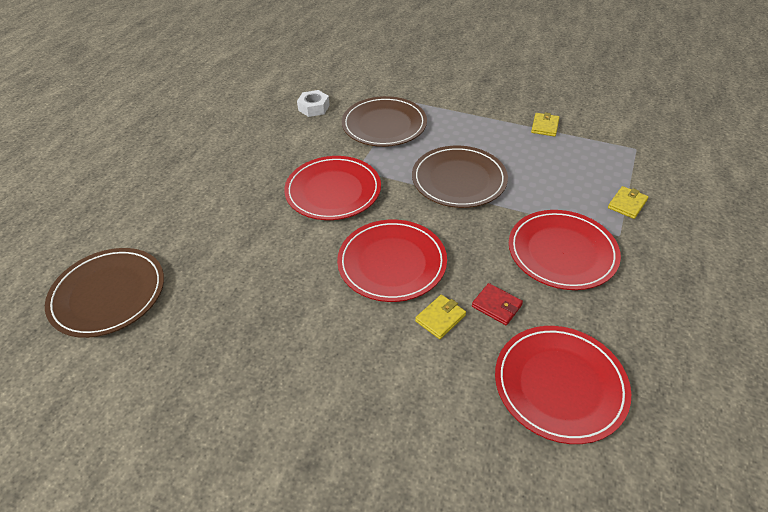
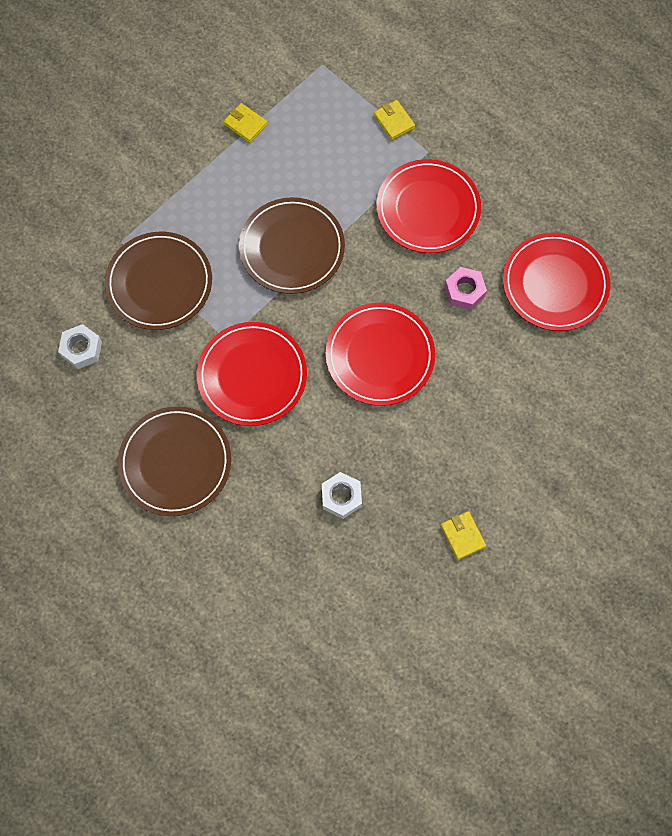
camera: 70 degrees left, 25 degrees up
(108, 294) = (310, 629): brown plate -> brown plate (175, 462)
(242, 278) = (341, 497): none -> white nut
(440, 318) = (459, 341): yellow wallet -> yellow wallet (462, 536)
(496, 306) = (464, 291): red wallet -> pink nut

